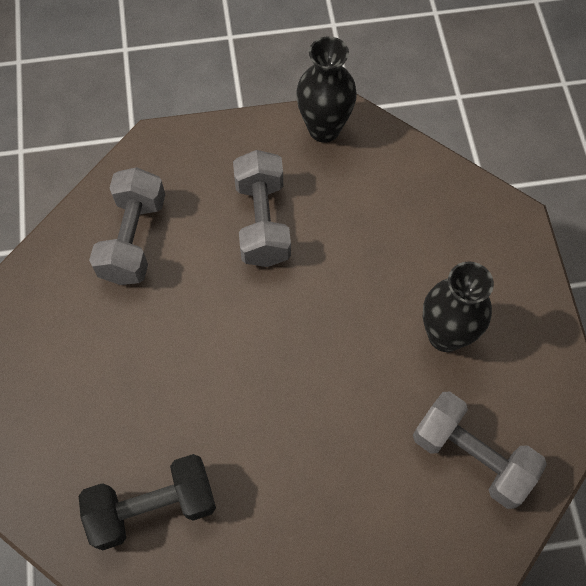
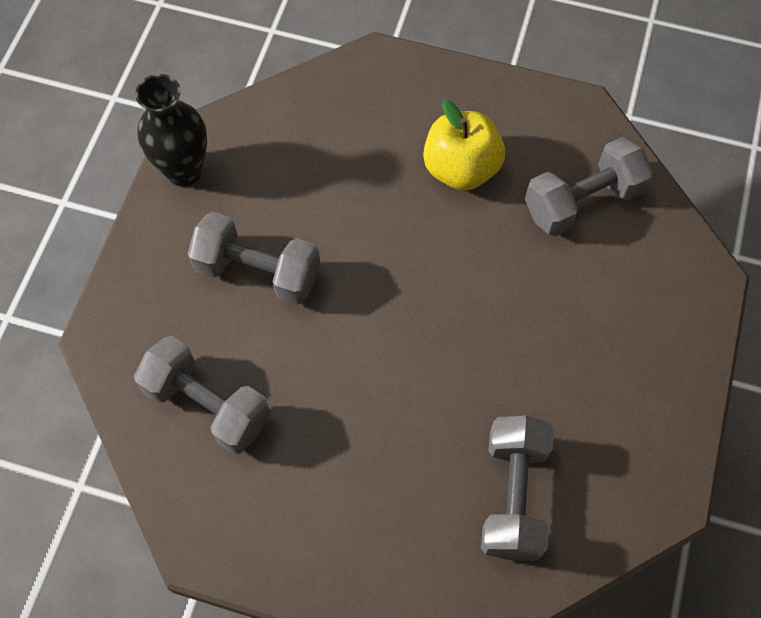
camera: 65 degrees left, 0 degrees up
(153, 507) = (513, 496): black dumbbell -> grey dumbbell
(445, 335) = (461, 169): black vase -> yellow apple

